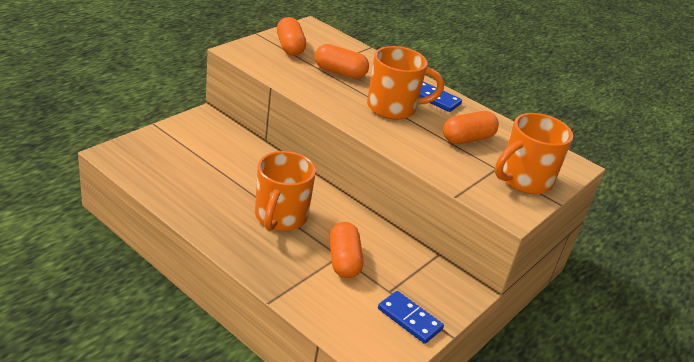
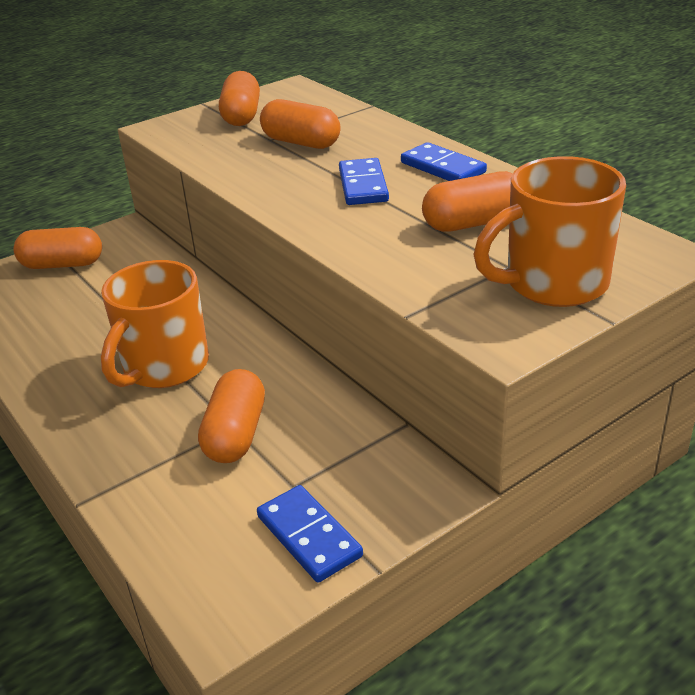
camera: 20 degrees right, 0 degrees up
(174, 141) = (62, 265): none -> orange capsule
(393, 108) = (363, 185): orange mug -> blue domino

